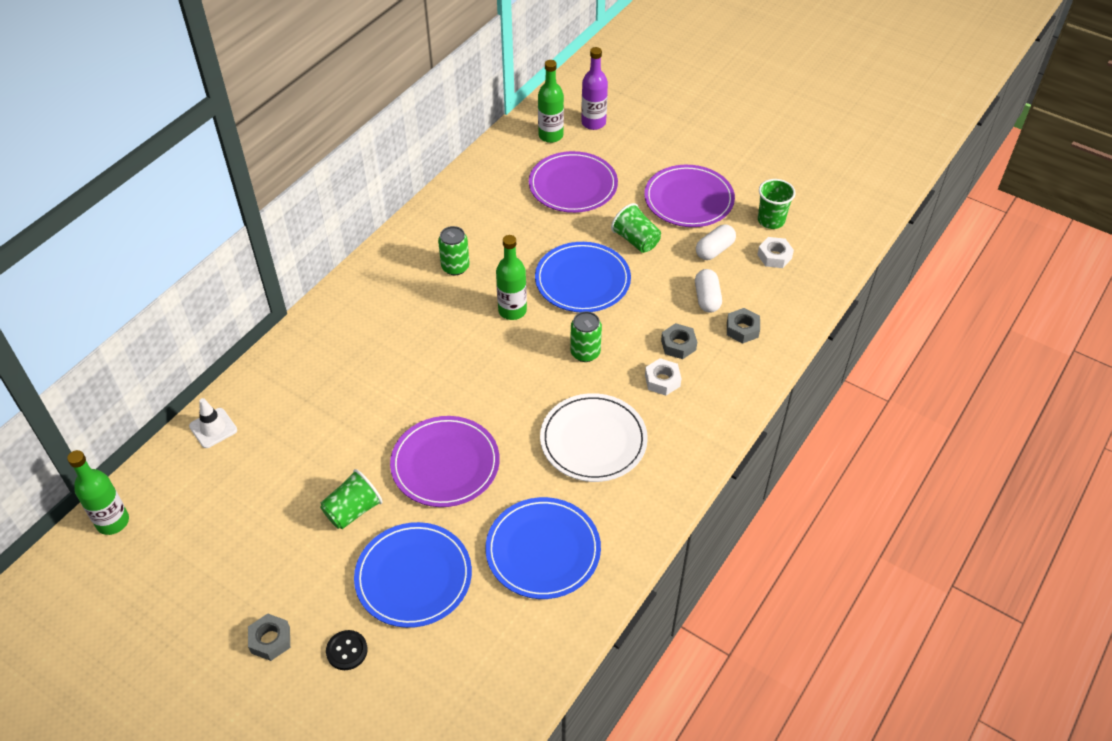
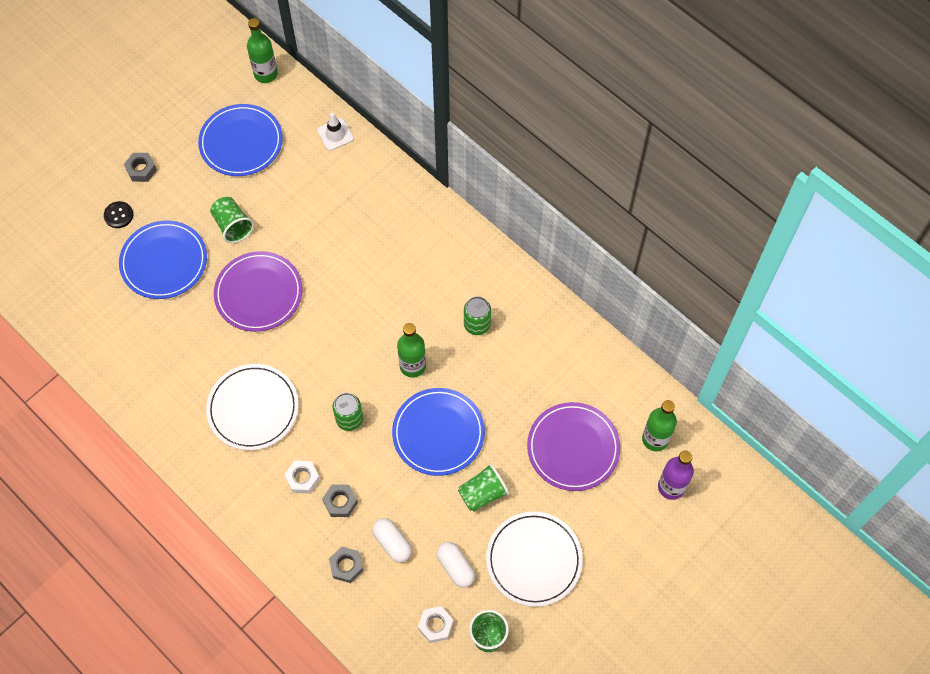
camera: 100 degrees right, 15 degrees up
(543, 550) = (160, 353): blue plate -> blue plate (241, 142)
(688, 199) = (534, 560): purple plate -> white plate
(707, 298) = (392, 543): white capsule -> white capsule turned 45 degrees clockwise

